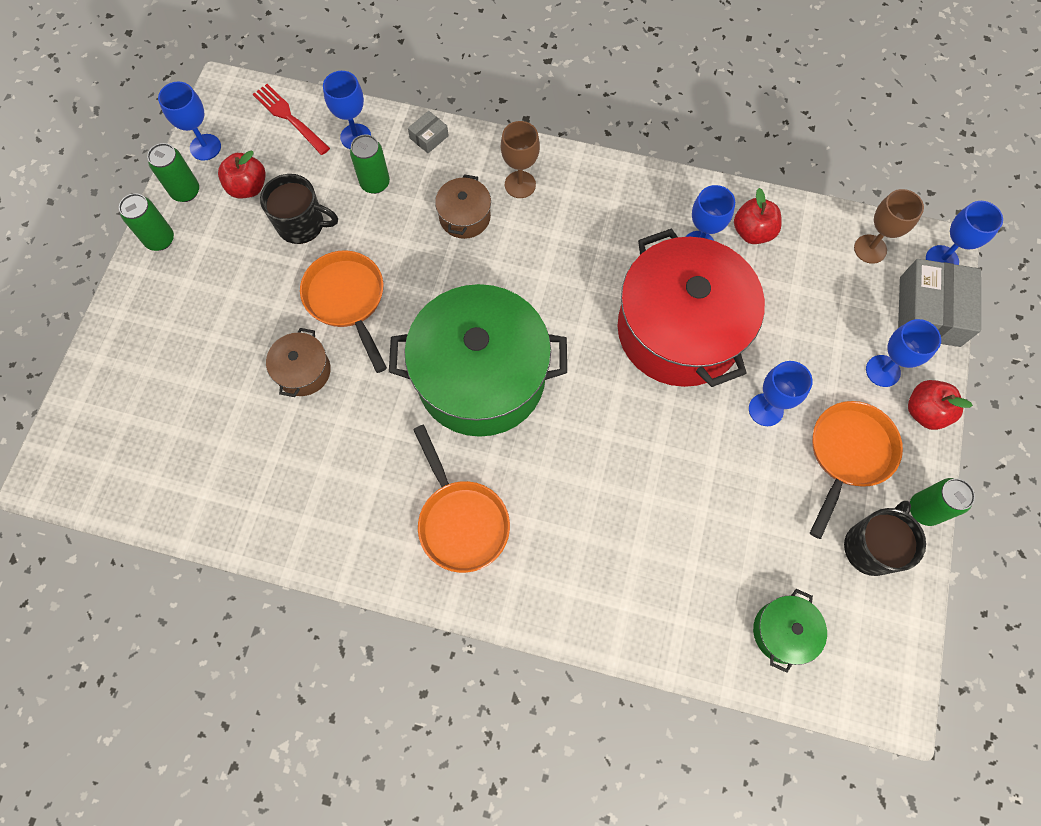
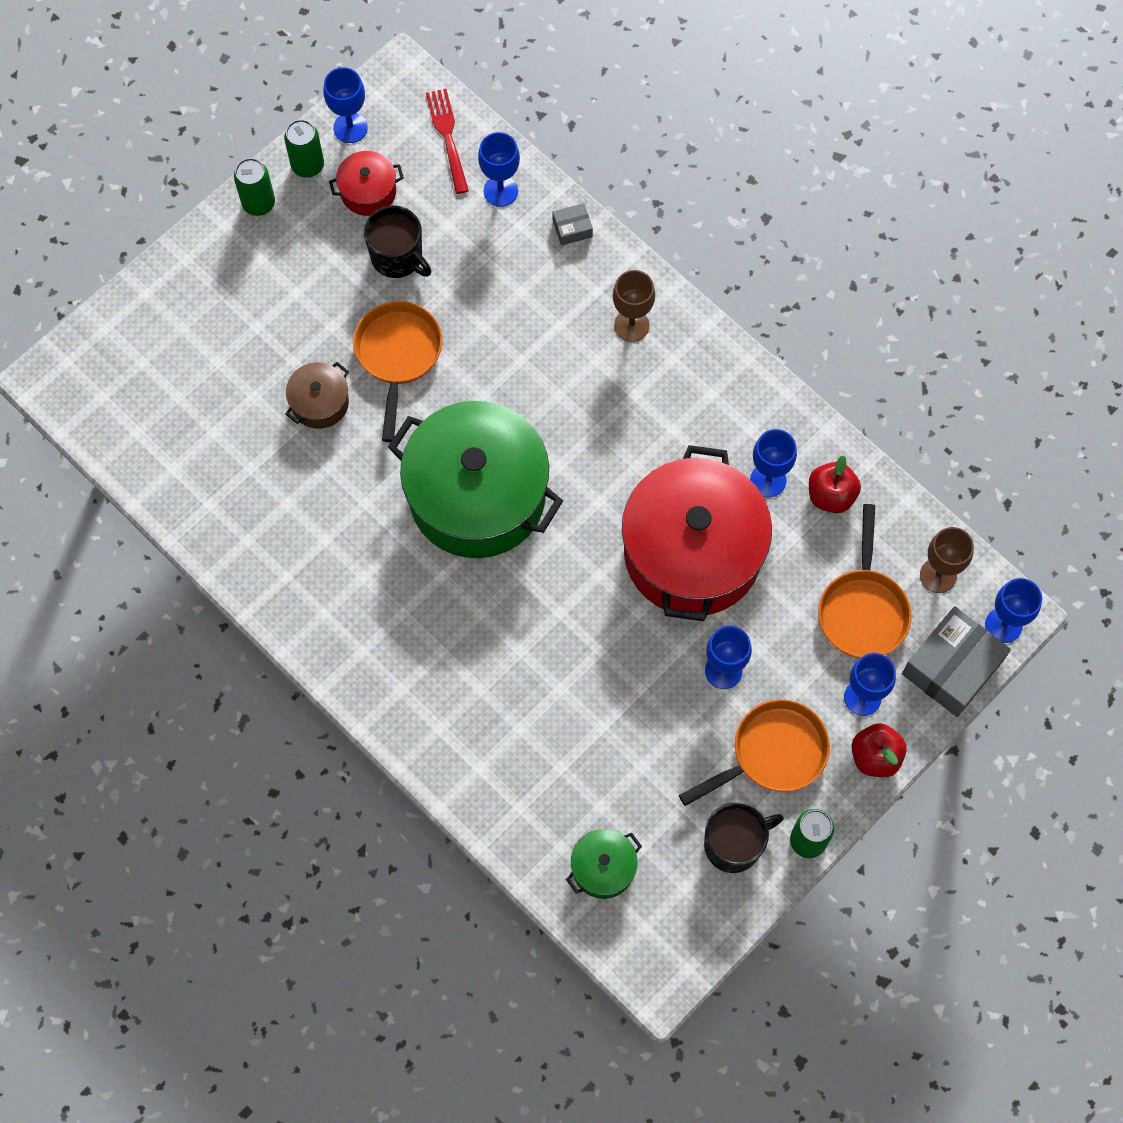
camera: 30 degrees right, 0 degrees up
(248, 187) = (368, 192): red apple -> red pot
(375, 183) = (491, 250): green can -> none
(461, 521) = (381, 615): orange pan -> orange pan (863, 610)
(464, 217) = (557, 330): brown pot -> none

